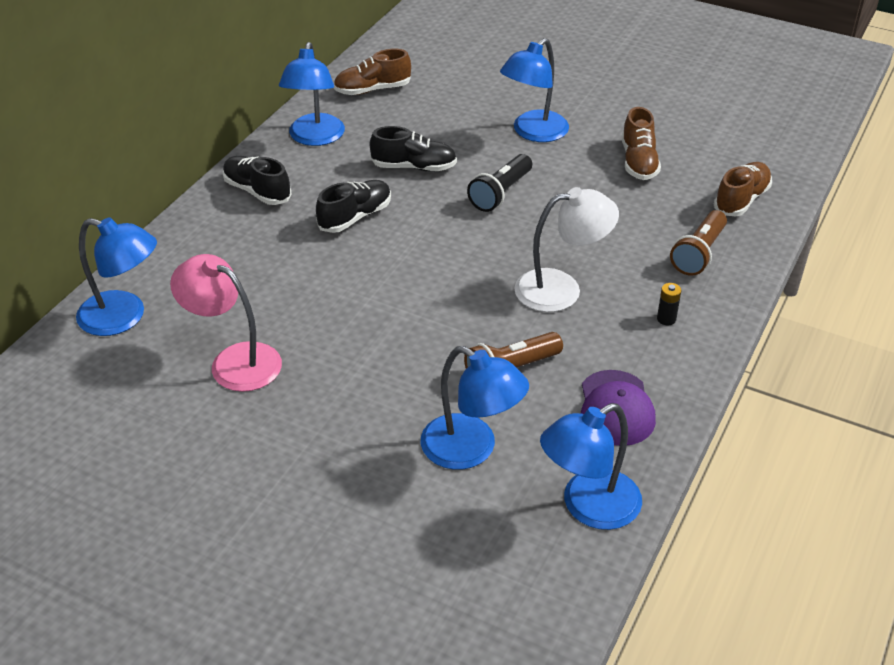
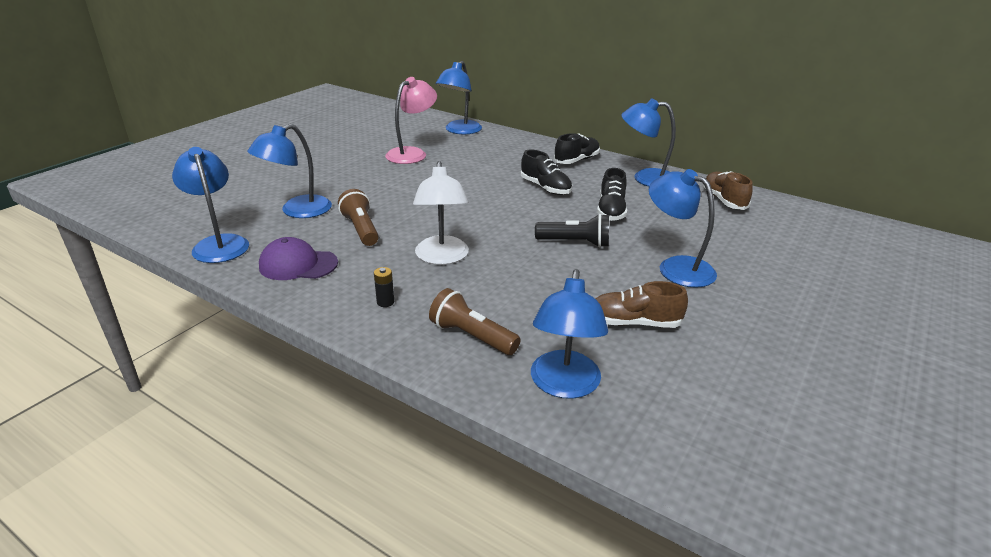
camera: 95 degrees right, 10 degrees down
(500, 193) = (575, 243): black flashlight -> black flashlight turned 150 degrees clockwise
(741, 200) = (564, 385): brown shoe -> blue lamp

